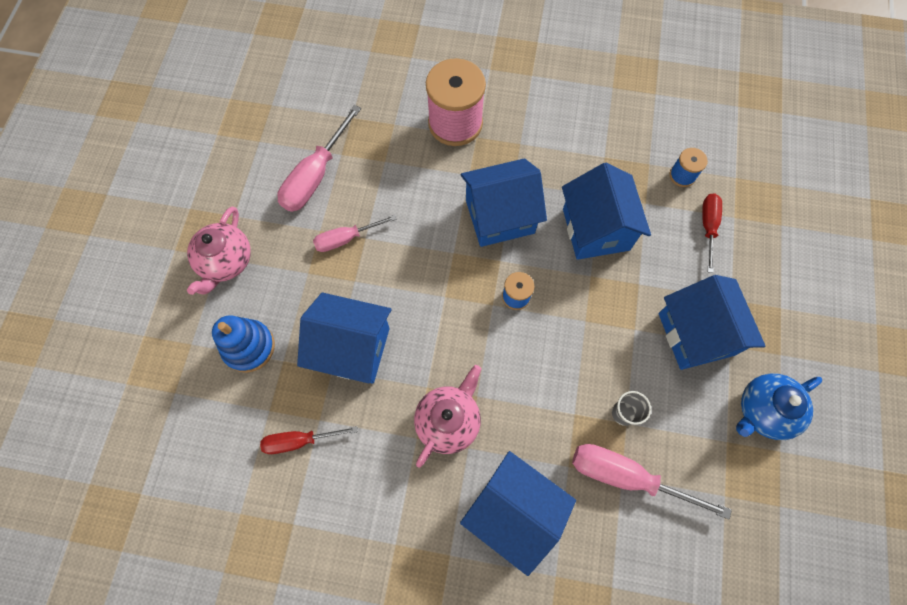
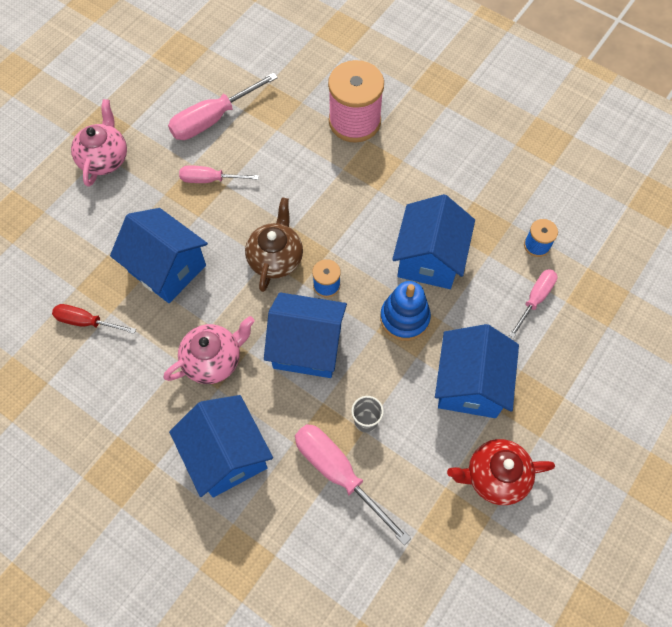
camera: 25 degrees right, 5 degrees down
(225, 261) = (104, 158): pink teapot -> pink teapot turned 150 degrees clockwise
(249, 347) = (87, 232): blue stacking toy -> blue stacking toy (404, 318)
(453, 290) = (276, 258): none -> brown teapot
(500, 216) = (350, 214): blue house -> blue house (307, 347)
(708, 227) = (535, 299): red screwdriver -> pink screwdriver
(763, 410) = (495, 476): blue teapot -> red teapot

